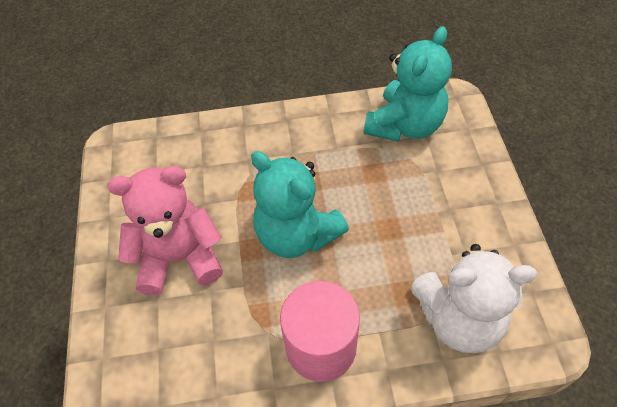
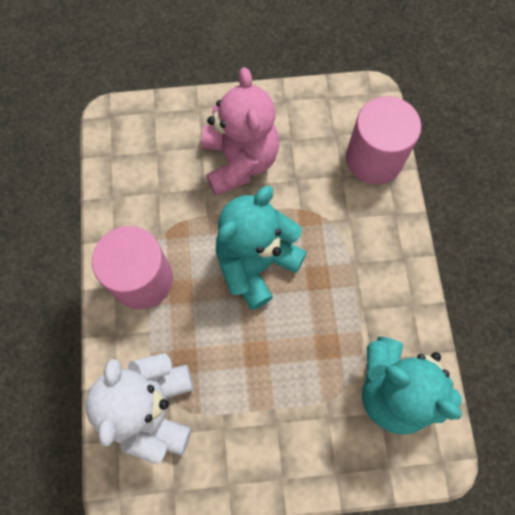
camera: 90 degrees right, 15 degrees up
(186, 141) = (374, 159): none -> pink cylinder

